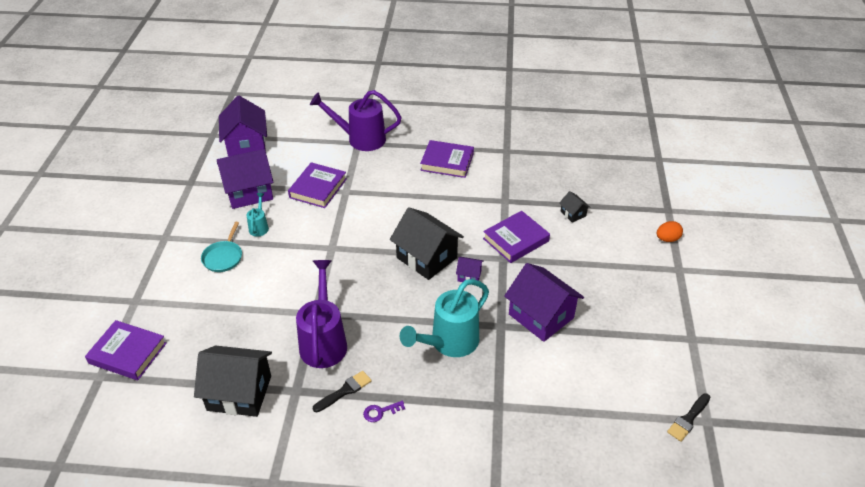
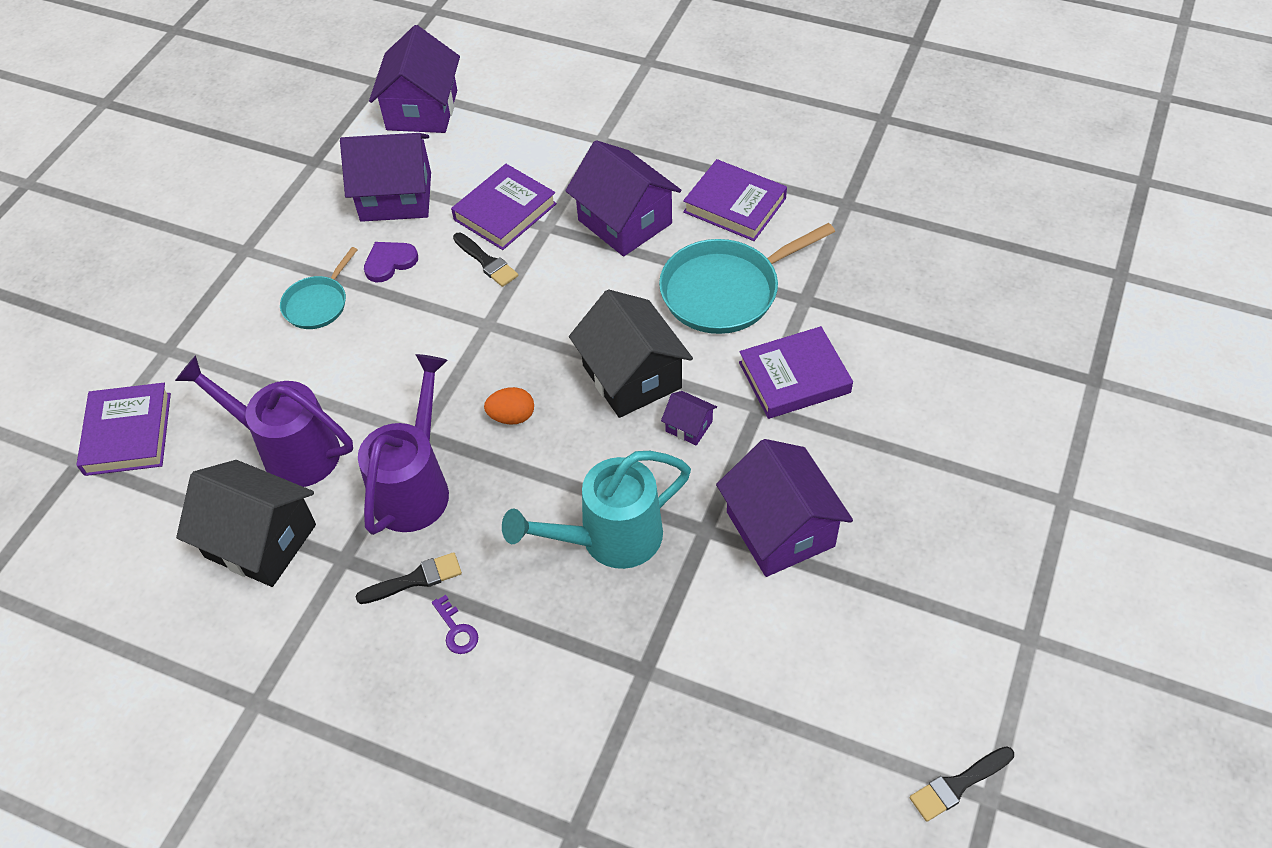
camera: 20 degrees right, 10 degrees up
(128, 353) = (128, 433): purple book -> purple book turned 45 degrees clockwise
(259, 227) = (389, 262): turquoise watering can -> purple heart
(318, 216) = (486, 262): none -> black brush
(361, 139) = (607, 134): purple watering can -> purple watering can (290, 451)
(380, 412) = (456, 630): purple key -> purple key turned 120 degrees counterclockwise
(389, 181) = (625, 222): none -> purple house
(460, 205) = (725, 291): none -> turquoise pan
(573, 214) = (915, 350): black house -> none
(667, 239) = (1067, 437): orange egg -> orange egg (512, 417)

